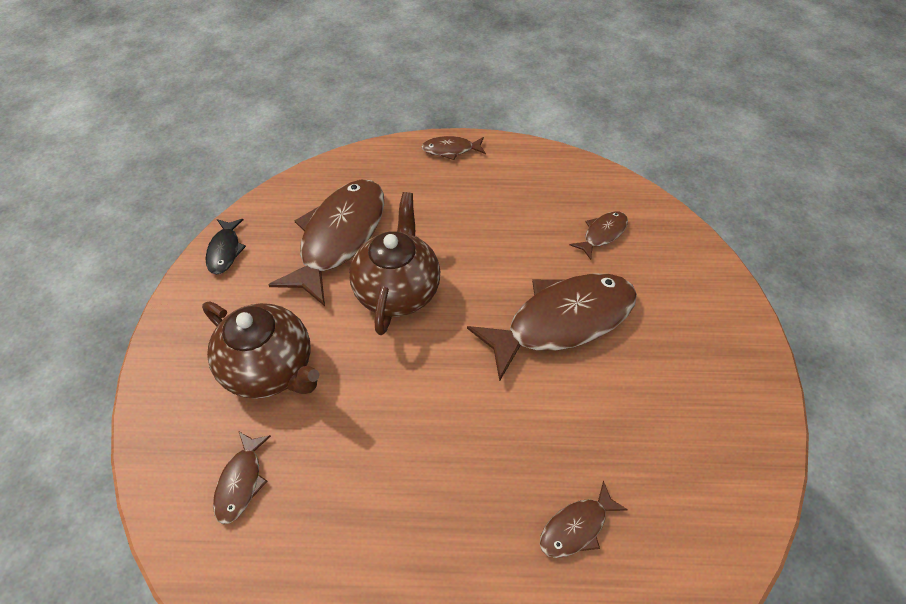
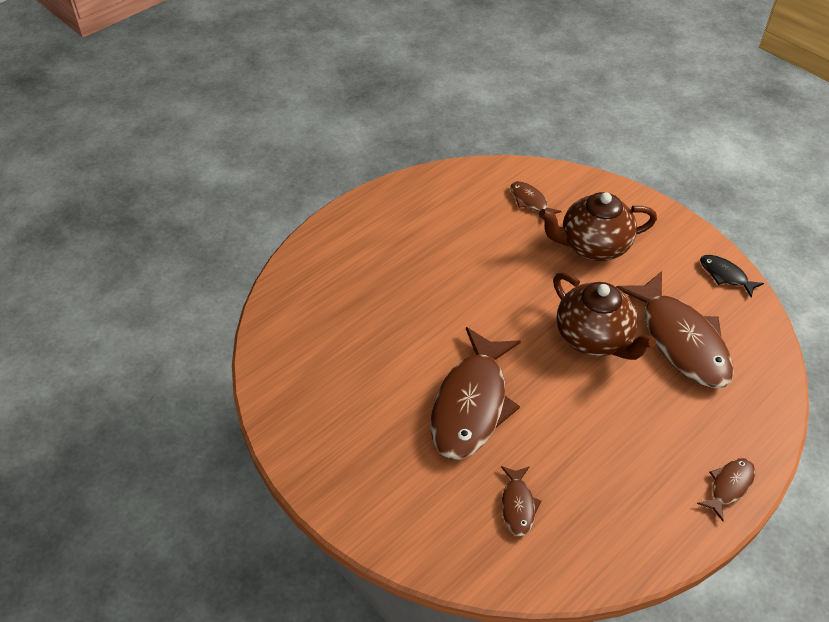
camera: 135 degrees right, 5 degrees down
(576, 527) = (354, 301): brown fish -> none

